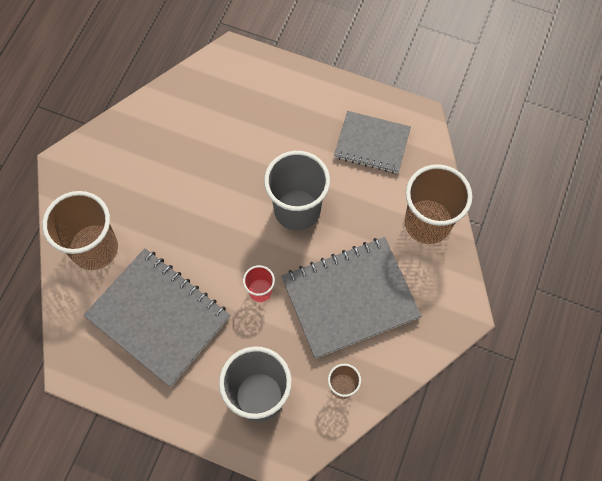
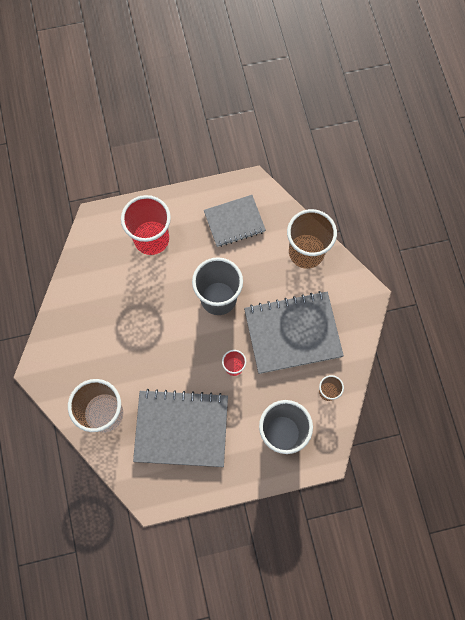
camera: 35 degrees left, 5 degrees up
(273, 107) = (151, 239): none -> red cup
(350, 298) = (292, 333): grey notebook -> grey notebook turned 45 degrees clockwise

